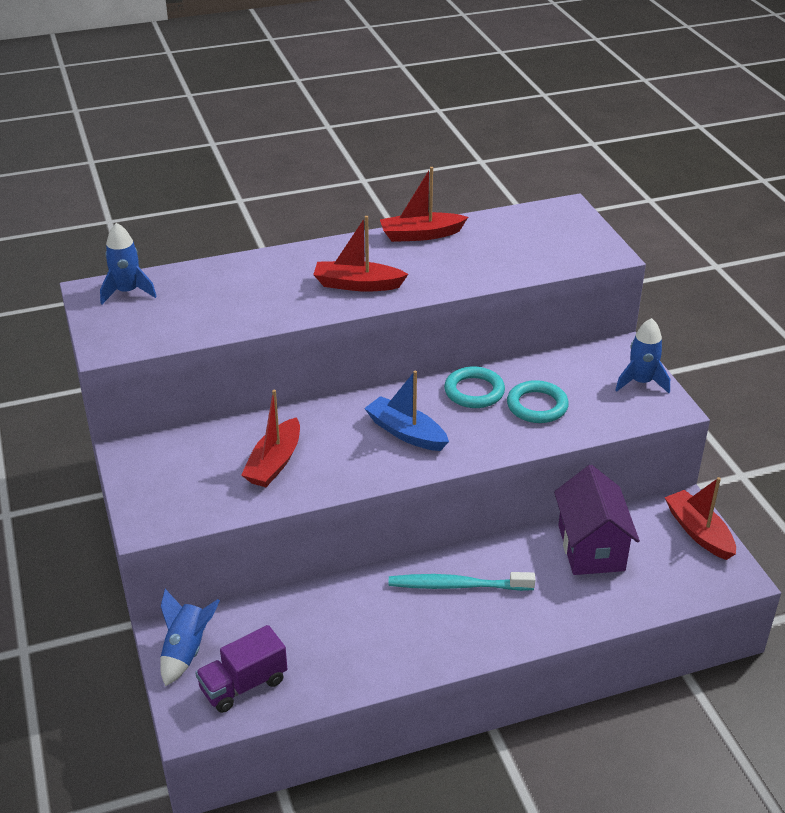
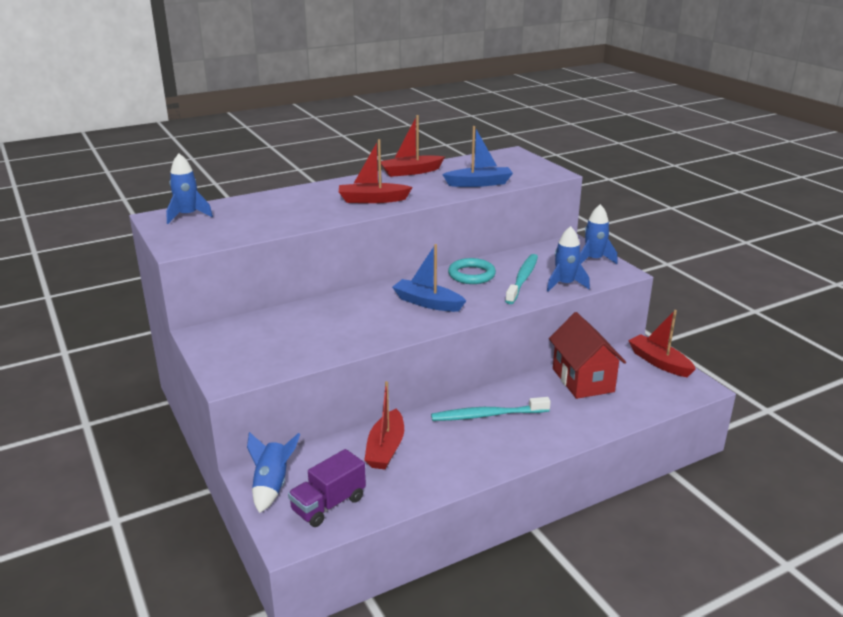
camera: 10 degrees left, 10 degrees down
(274, 463) = (327, 330): red boat -> red boat (385, 448)
(503, 266) = (479, 183): none -> blue boat
(537, 406) = (522, 279): turquoise ring -> turquoise toothbrush
(588, 421) = (565, 284): none -> blue rocket
(591, 548) = (583, 380): purple house -> red house

